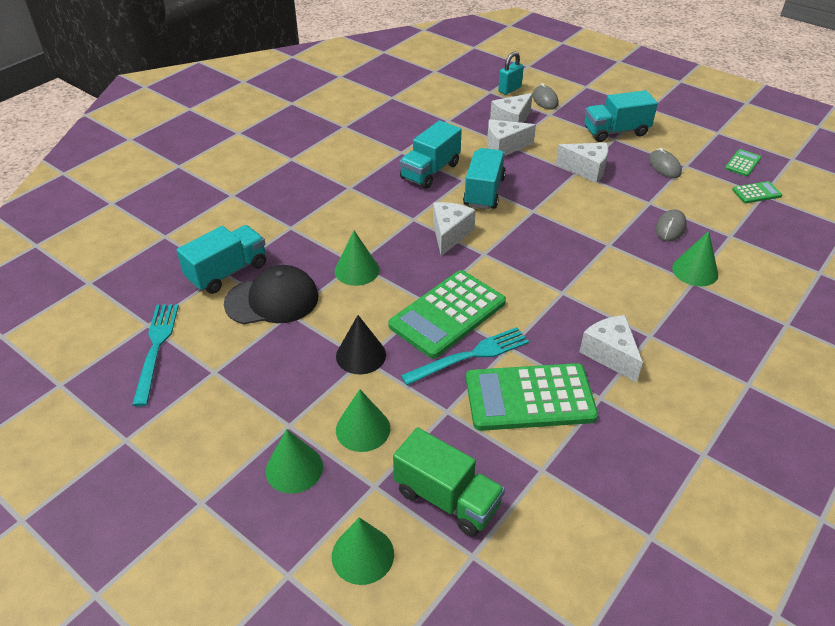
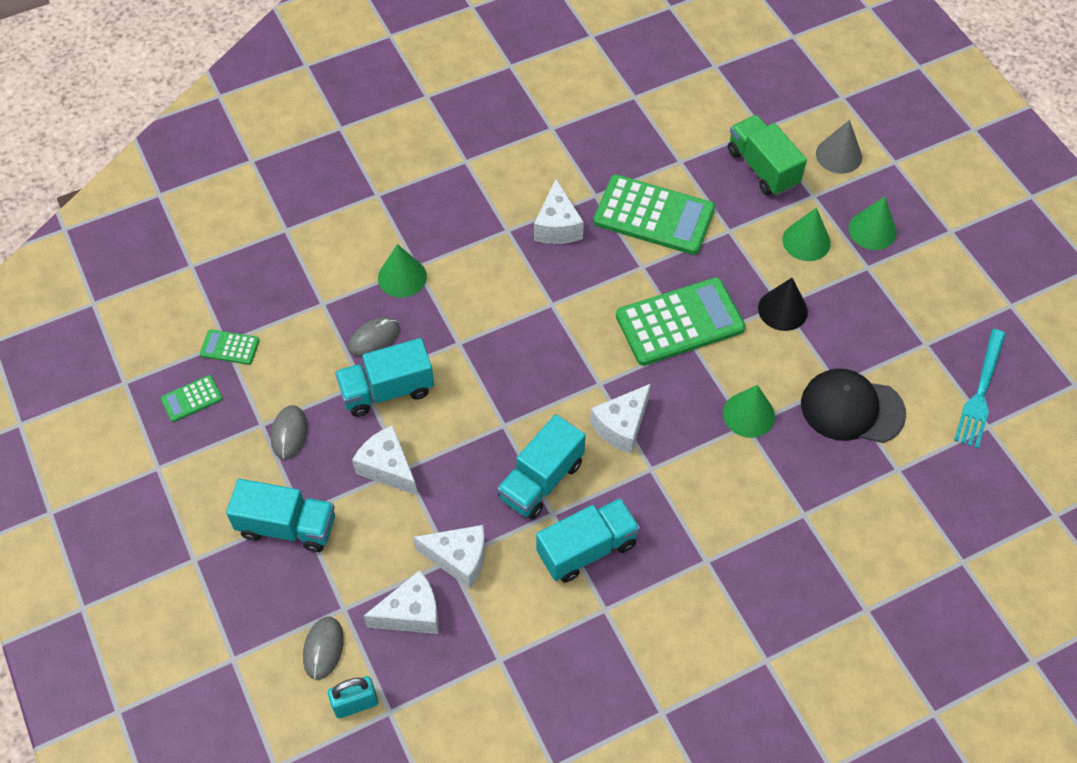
camera: 155 degrees left, 15 degrees up
(227, 272) = (893, 468): turquoise truck -> turquoise truck (387, 390)
(362, 555) = (838, 155): green cone -> grey cone
(470, 356) = (683, 271): turquoise fork -> none

